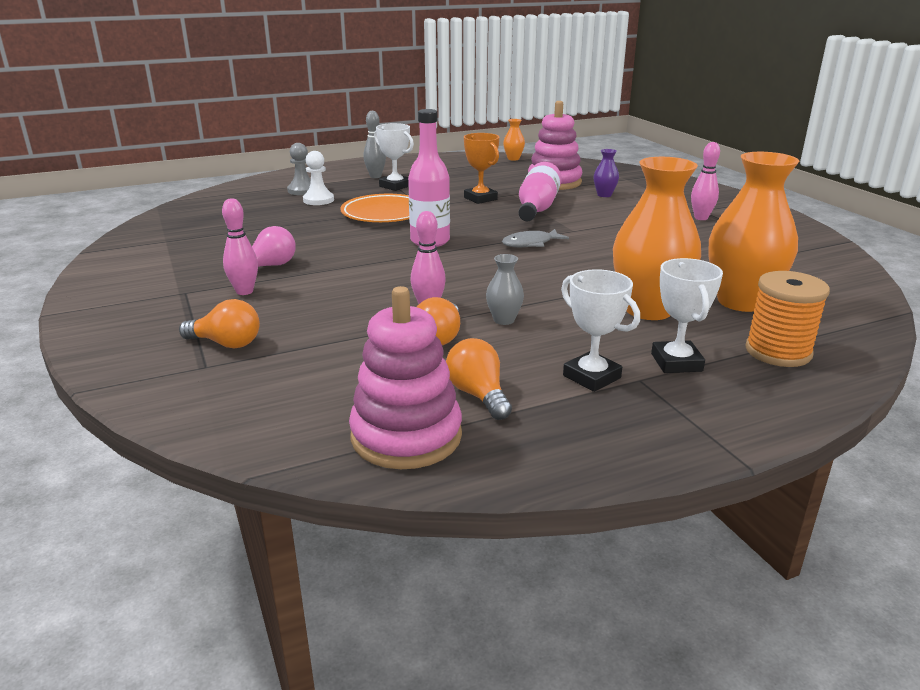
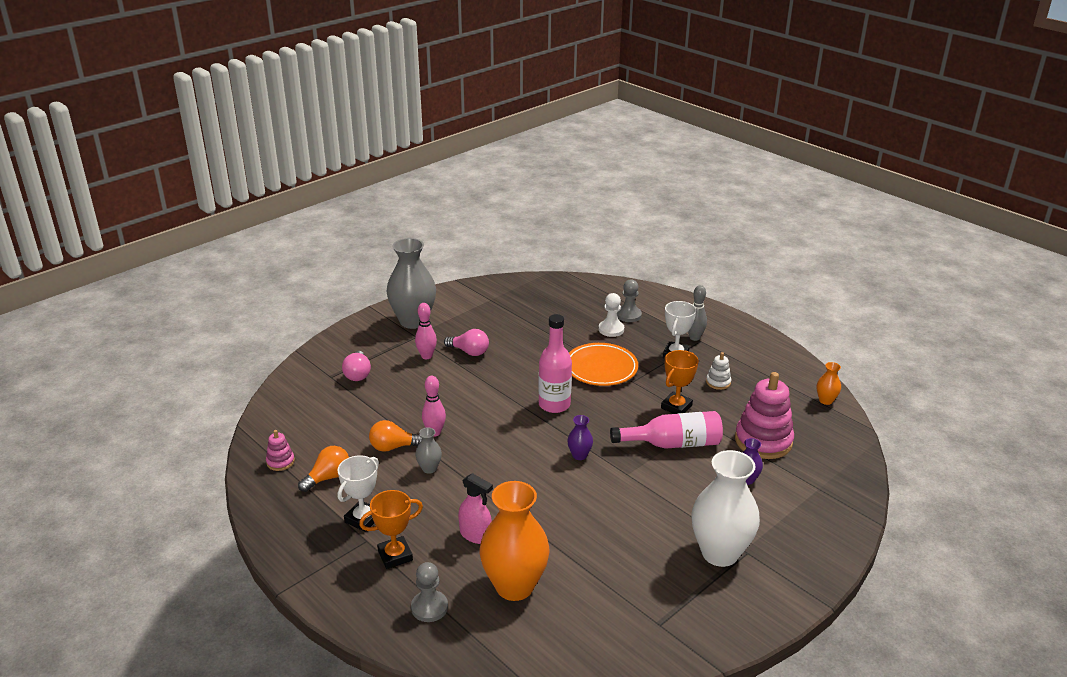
camera: 70 degrees right, 5 degrees up
(142, 289) = (413, 321): none -> grey vase
(226, 343) = (358, 374): orange light bulb -> pink light bulb
(406, 436) = (280, 462): pink stacking toy -> pink stacking toy, size x0.47
(456, 181) = (718, 382): none -> white stacking toy
(530, 244) = (579, 455): grey fish -> purple vase
(648, 310) = (475, 535): orange vase -> pink spray bottle
(676, 362) = (395, 555): white trophy -> orange trophy
(701, 218) = (719, 553): pink bowling pin -> white vase
(778, 352) = (429, 607): orange spool -> grey pawn

